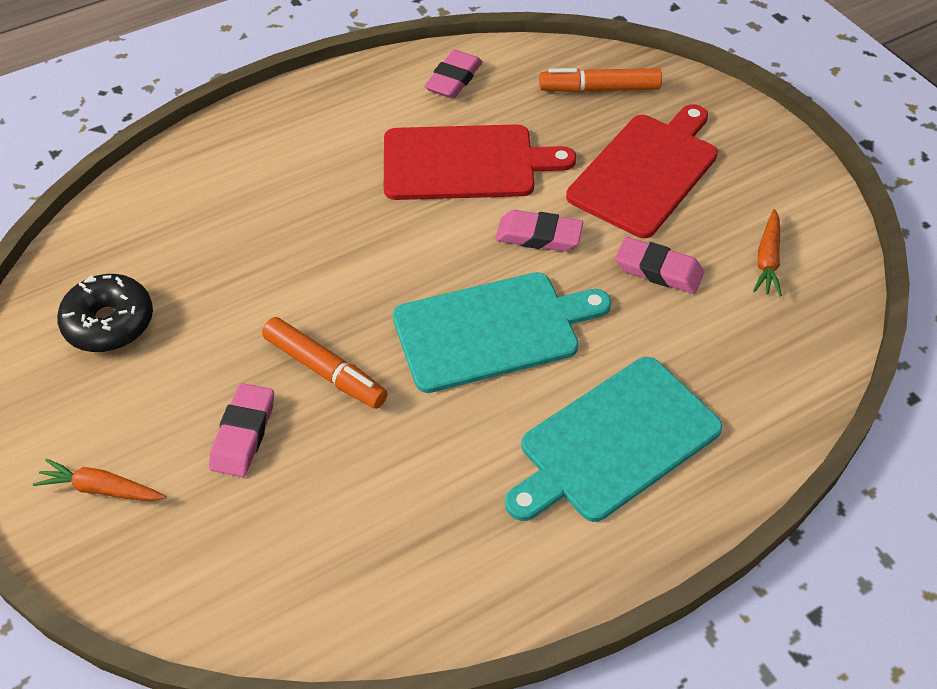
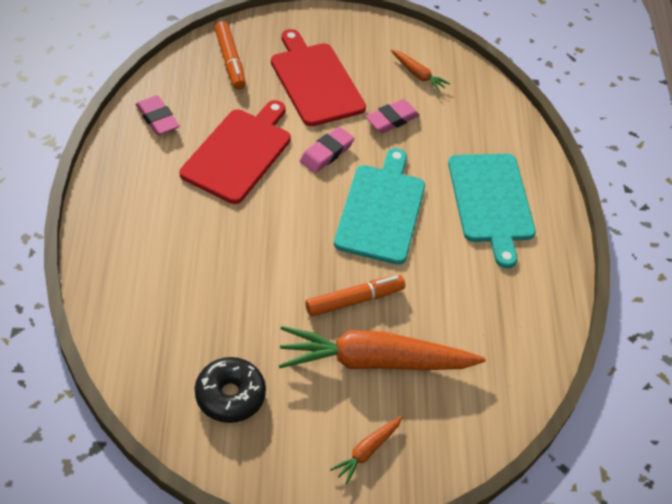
camera: 65 degrees left, 0 degrees up
(243, 434) = (374, 361): pink eraser -> orange carrot
(599, 89) = (230, 61): orange marker -> orange marker turned 45 degrees counterclockwise

